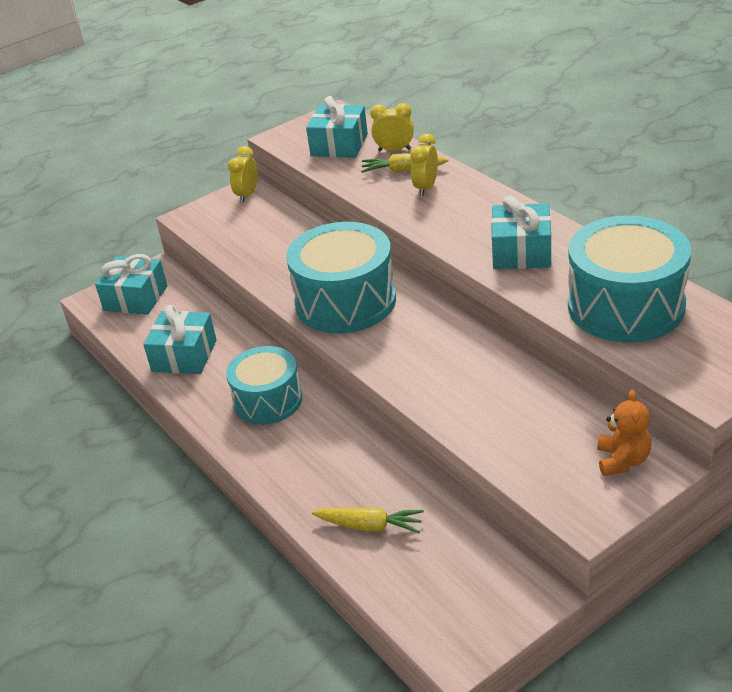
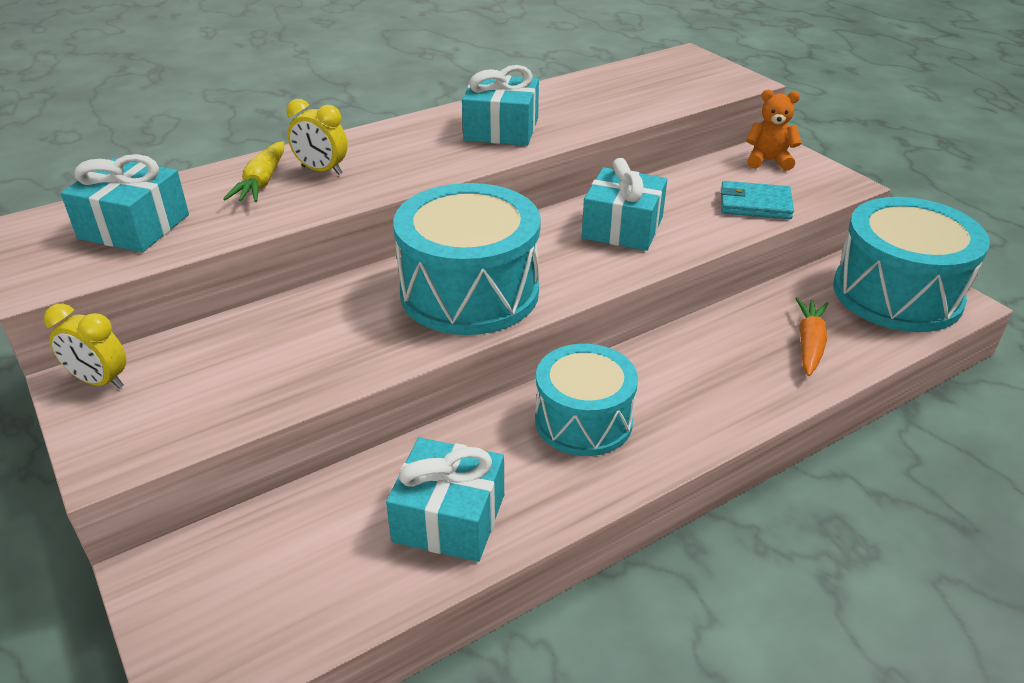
camera: 90 degrees left, 0 degrees up
(135, 298) = (236, 602): turquoise gift -> turquoise gift (622, 228)
(370, 526) = (809, 344): yellow carrot -> orange carrot
(394, 150) = (198, 185): yellow clock -> none
(518, 448) = (755, 204): none -> turquoise wallet
(626, 306) = (615, 95): turquoise drum -> turquoise drum (897, 294)

